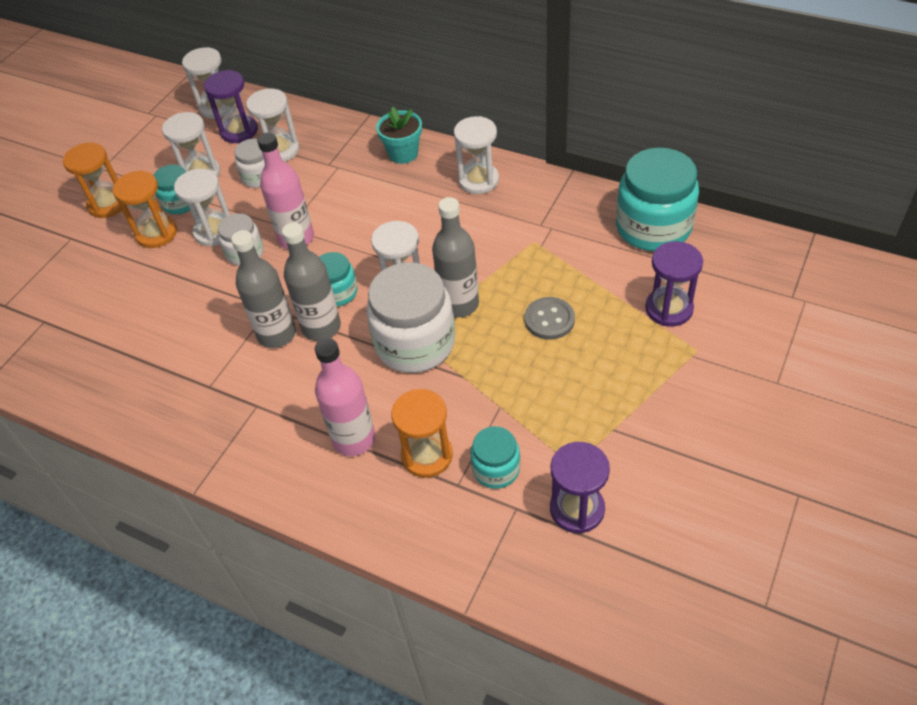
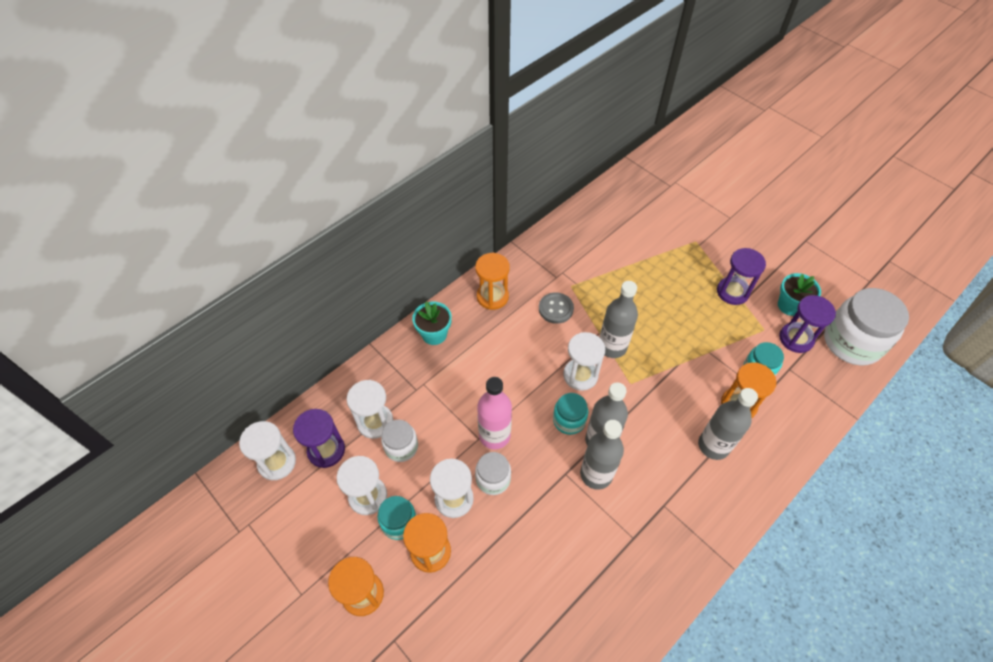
camera: 75 degrees left, 5 degrees up
(354, 439) = (713, 445): pink bottle -> grey bottle
(415, 343) = (638, 384): white jar -> white jar (852, 342)
(478, 180) = (492, 297): white hourglass -> orange hourglass
(549, 319) = (645, 302): grey button -> grey button (556, 309)
(639, 491) = (790, 305): none -> turquoise flower pot
(653, 227) = (587, 222): turquoise jar -> none
(669, 309) = (659, 241): purple hourglass -> purple hourglass (732, 292)

